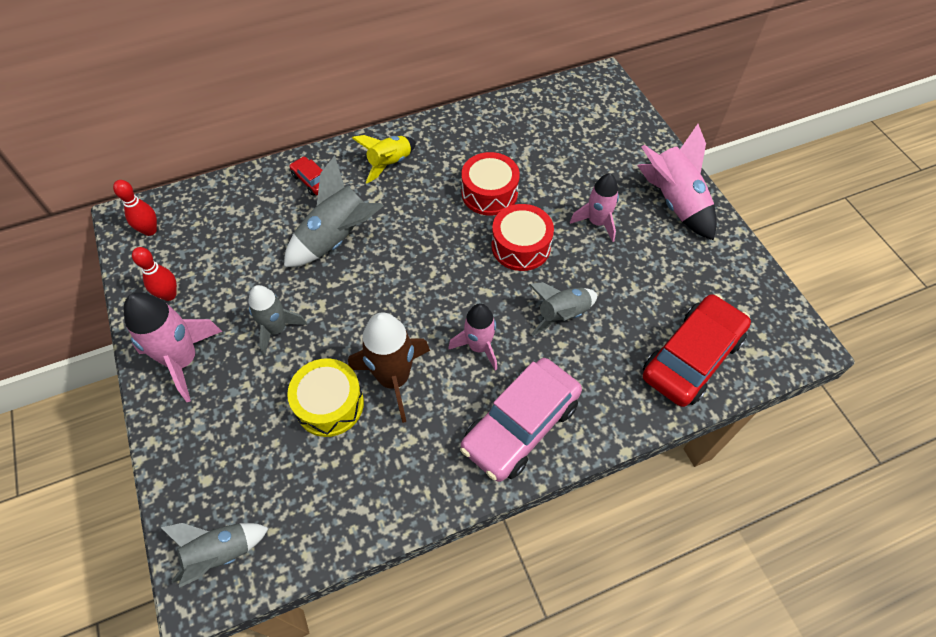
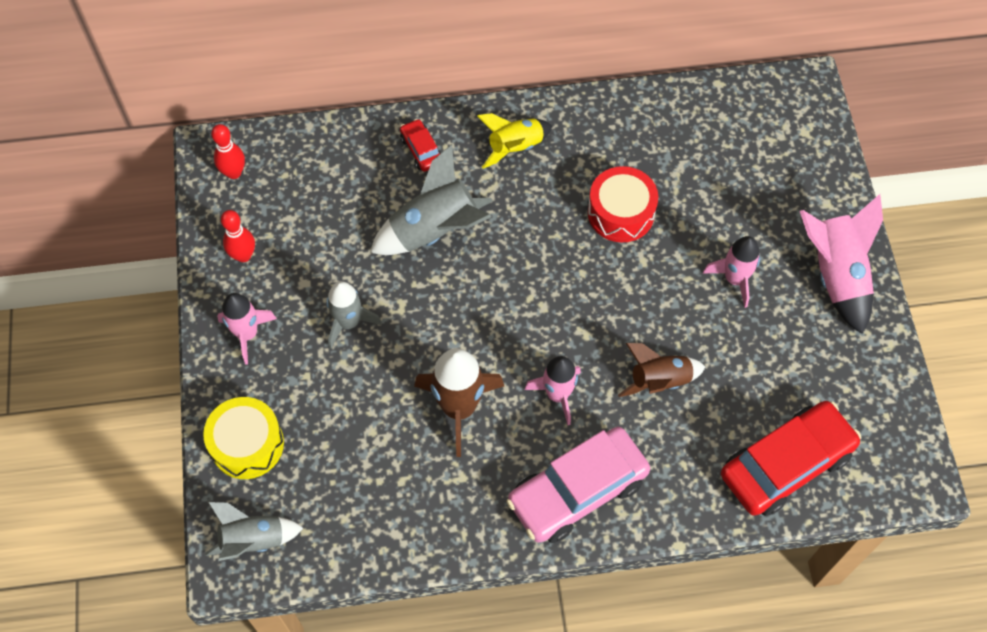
camera: 15 degrees right, 5 degrees up
(183, 360) = (247, 334): pink rocket -> pink rocket, size x0.66
(329, 404) = (387, 419): yellow drum -> yellow drum (247, 444)
(521, 246) = (637, 288): red drum -> none
(562, 314) = (659, 381): grey rocket -> brown rocket

